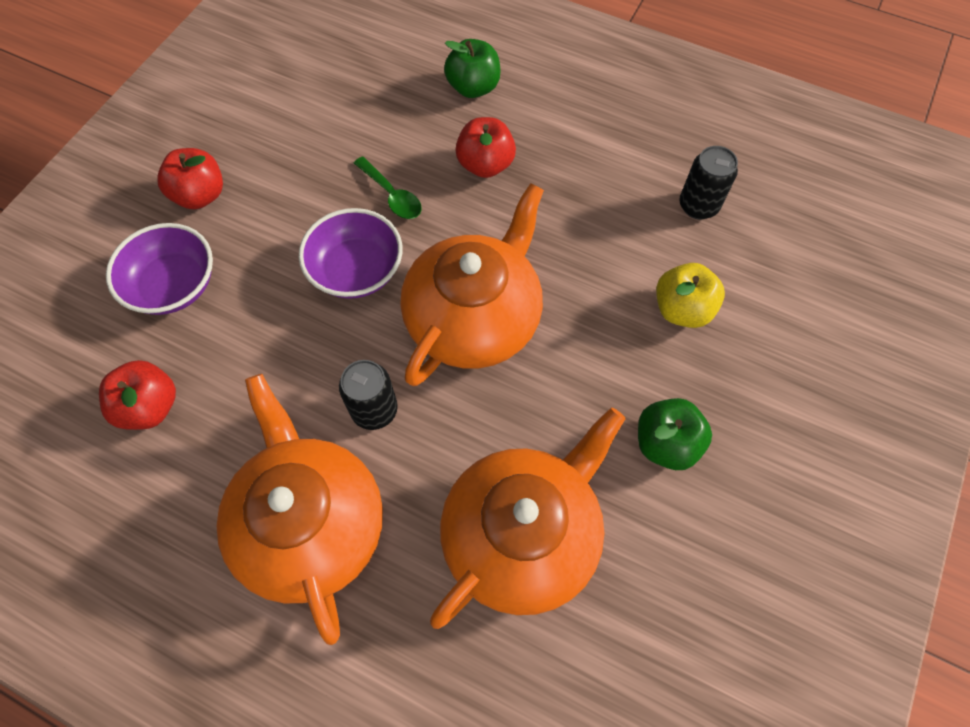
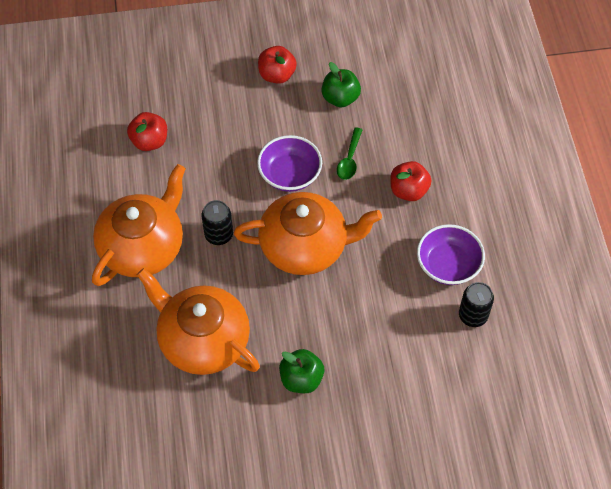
camera: 55 degrees right, 5 degrees down
(174, 285) = (217, 103): purple bowl -> purple bowl (448, 265)
(473, 87) = (459, 150): green apple -> green apple (340, 98)
(522, 535) = (203, 340): orange teapot -> orange teapot turned 150 degrees counterclockwise
(682, 309) = (392, 344): yellow apple -> none

